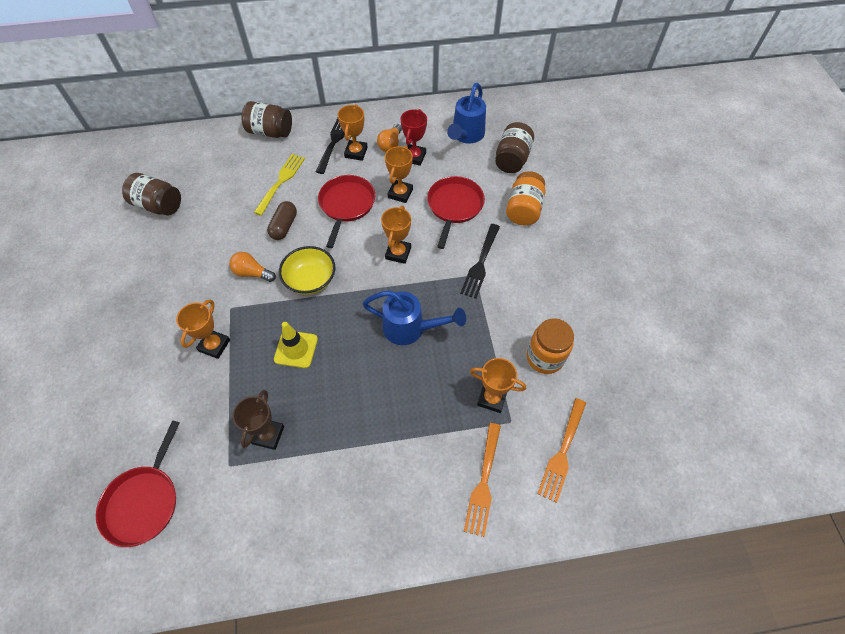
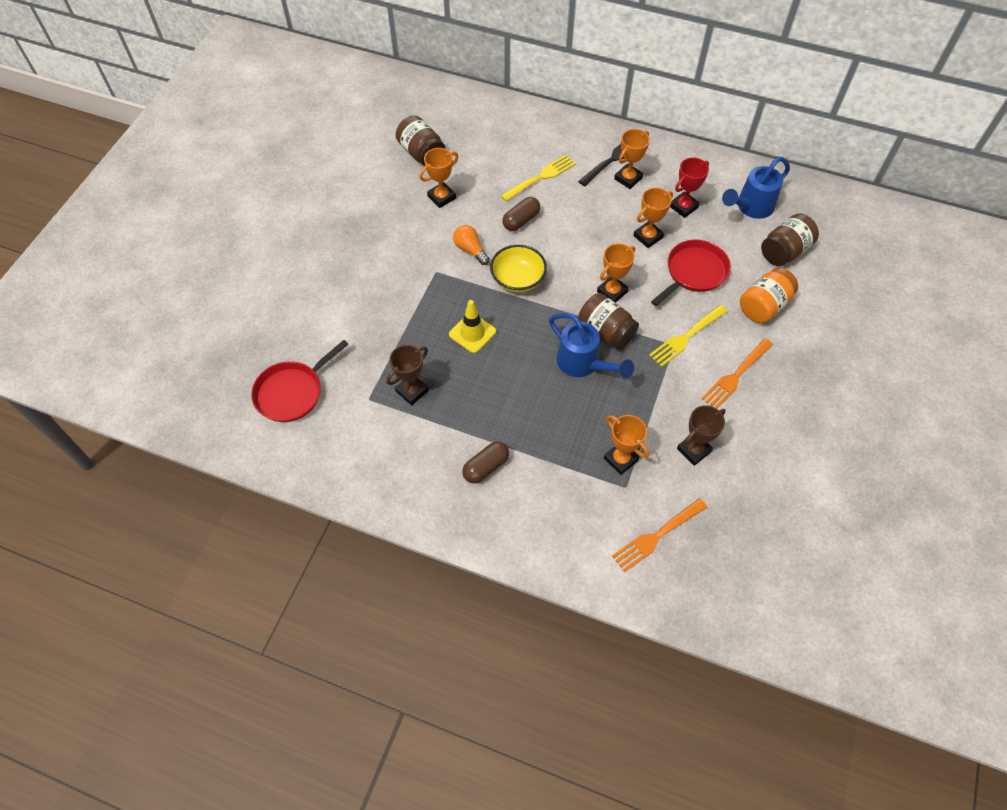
camera: 30 degrees right, 0 degrees up
(214, 345) = (406, 297): orange trophy -> orange trophy (441, 197)
(270, 132) = (557, 125): brown jar -> brown jar (605, 332)
(346, 205) = (589, 225): red pan -> none
(379, 472) = (486, 467): none -> brown capsule
(390, 144) = (667, 184): orange light bulb -> none
(480, 262) = (687, 336): black fork -> yellow fork
(483, 481) = (570, 521): orange fork -> orange fork (736, 375)
(545, 357) = (694, 450): orange jar -> brown trophy

